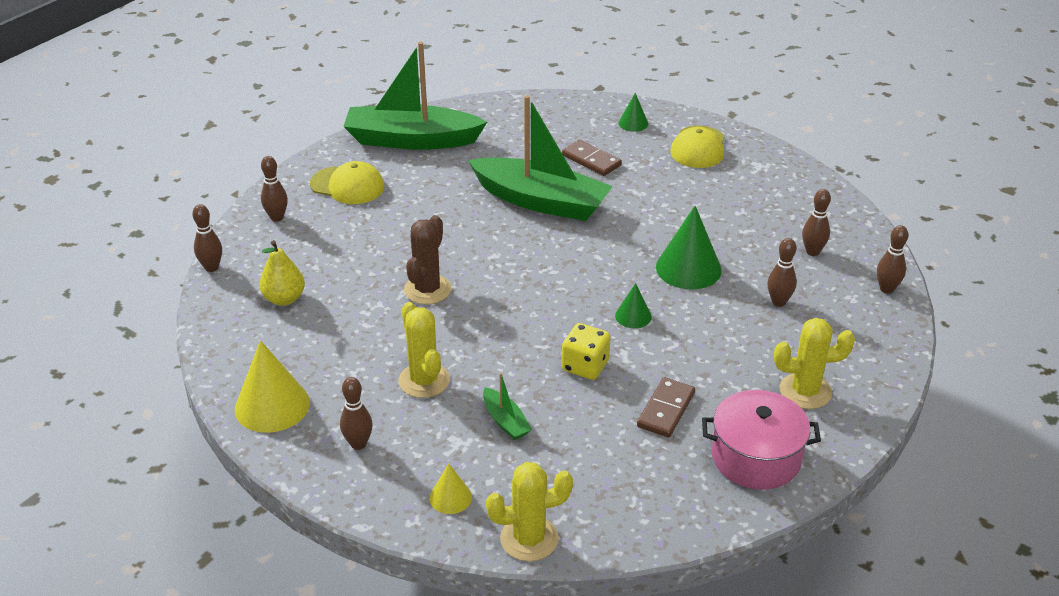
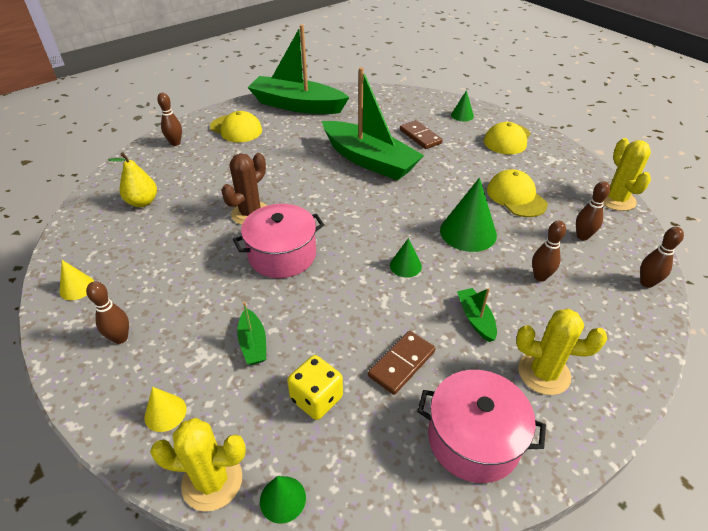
camera: 15 degrees right, 5 degrees up
(211, 267) = (109, 170): brown bowling pin -> none
(272, 405) = (77, 287): yellow cone -> yellow cone, size x0.53
(424, 380) = (206, 290): yellow cactus -> yellow cactus (616, 199)
(490, 329) = (282, 255): none -> pink pot
(585, 366) = (346, 304): yellow dice -> yellow dice (316, 398)
(601, 537) = (282, 499): none -> green cone
(725, 355) = (475, 319): none -> green boat
(729, 219) = (516, 197): none -> yellow cap

